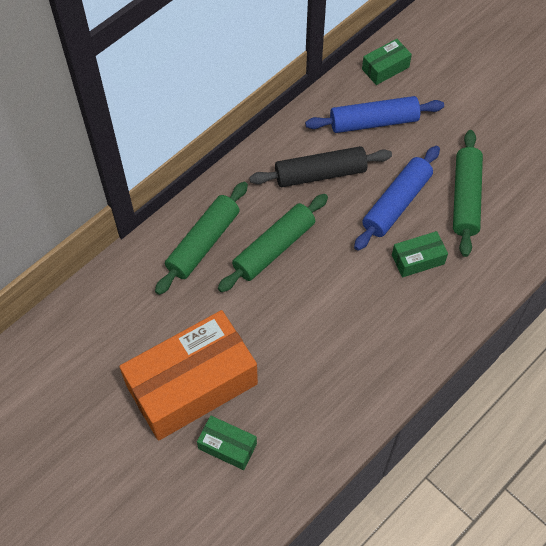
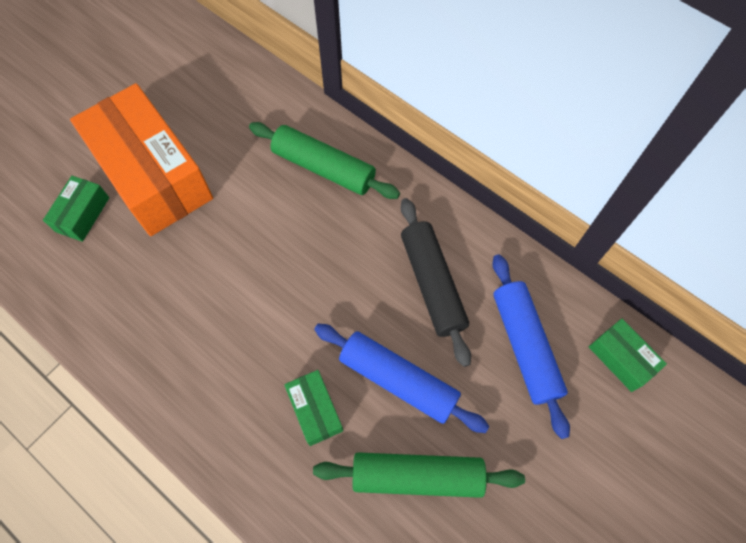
camera: 85 degrees right, 5 degrees up
(274, 248) = (321, 240): green rolling pin -> none

